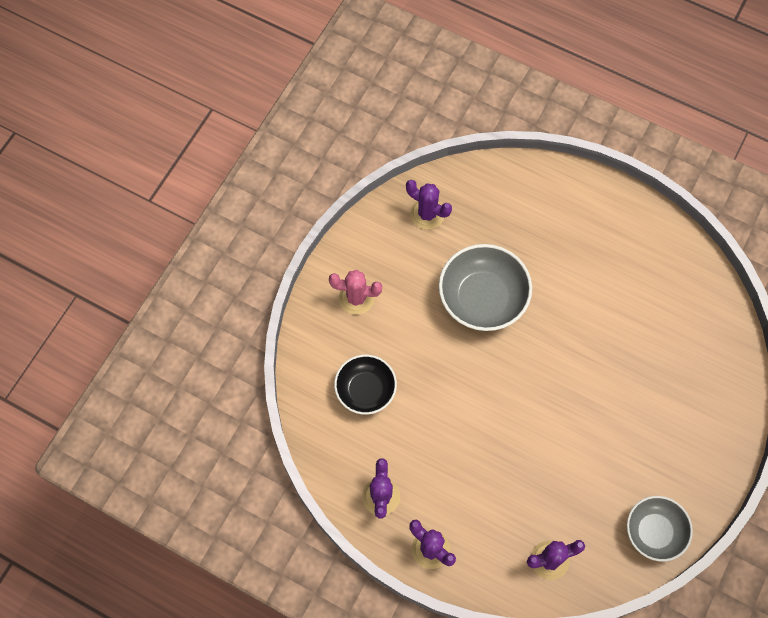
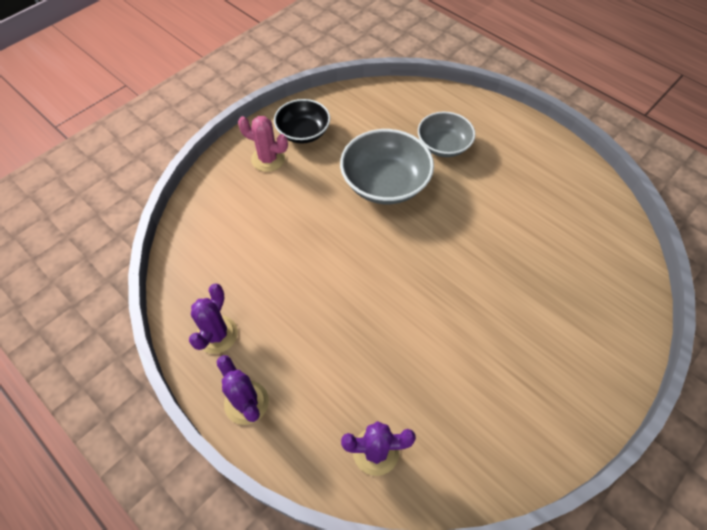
camera: 15 degrees right, 10 degrees down
(365, 390) = (244, 234): black bowl -> black bowl (303, 132)
(427, 214) = (357, 111): purple cactus -> none
(654, 532) = (508, 452): grey bowl -> grey bowl (443, 145)

